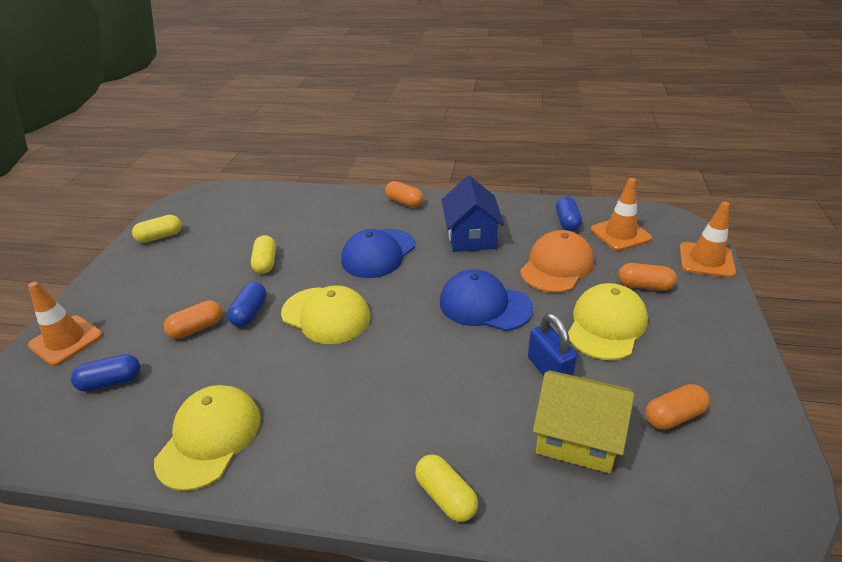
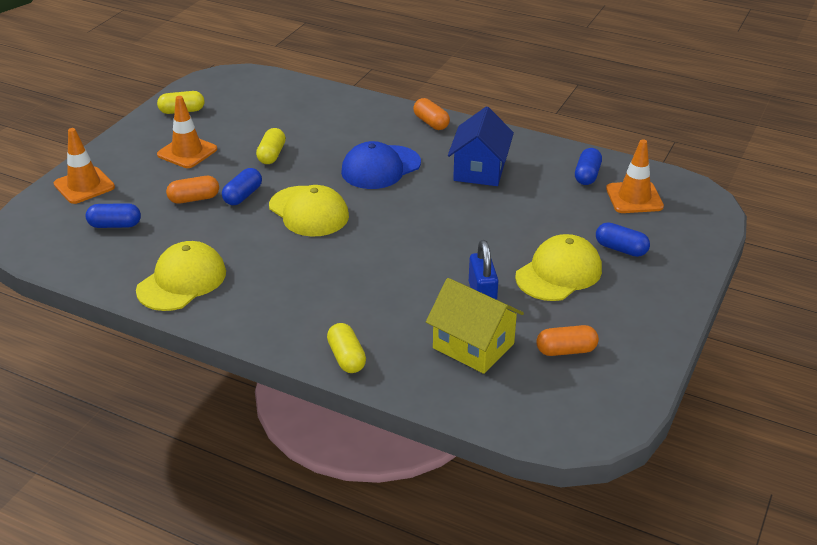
camera: 15 degrees right, 0 degrees up
(484, 305) = (456, 233): blue cap -> none
(557, 266) = (547, 214): orange cap -> none
(644, 286) = (621, 249): orange capsule -> blue capsule
(706, 260) = (703, 239): orange traffic cone -> orange traffic cone (187, 152)

